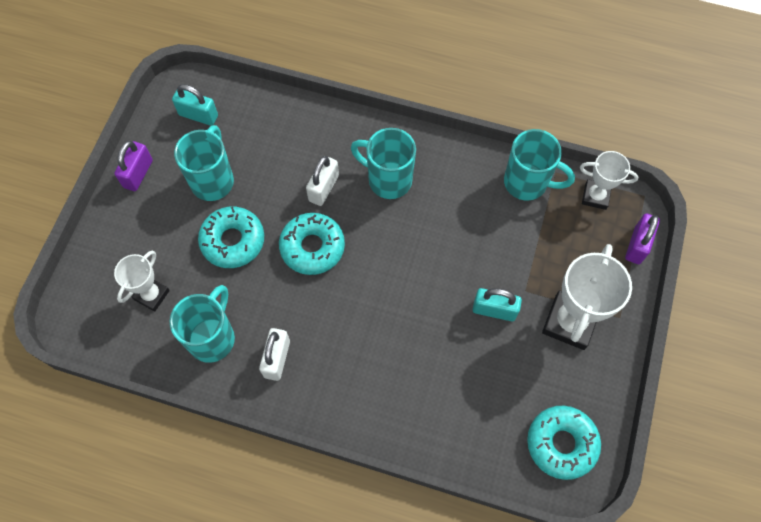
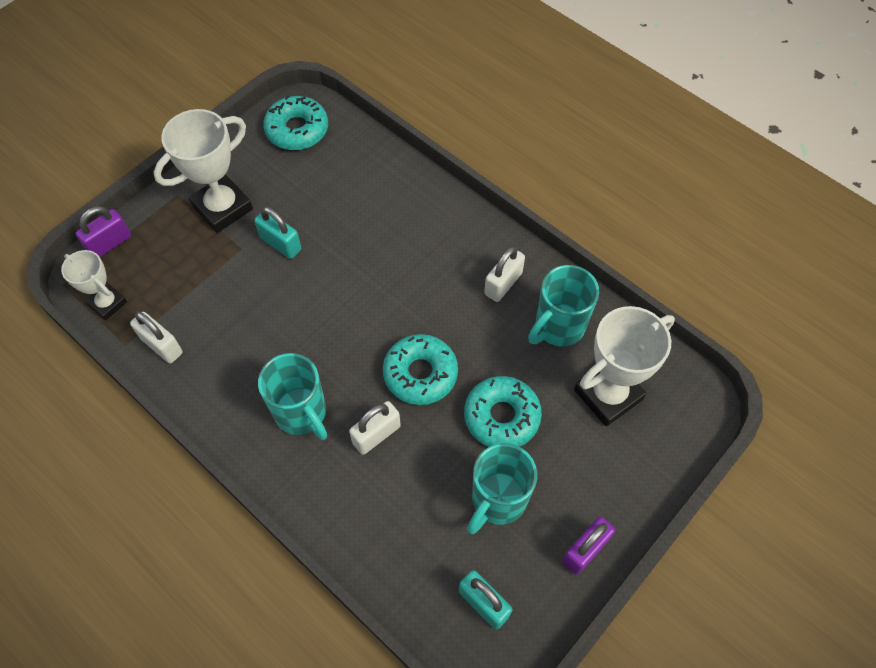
camera: 155 degrees left, 5 degrees down
(151, 295) = (608, 394): white trophy -> white trophy, size x1.68
(527, 183) = (162, 345): turquoise mug -> white padlock

